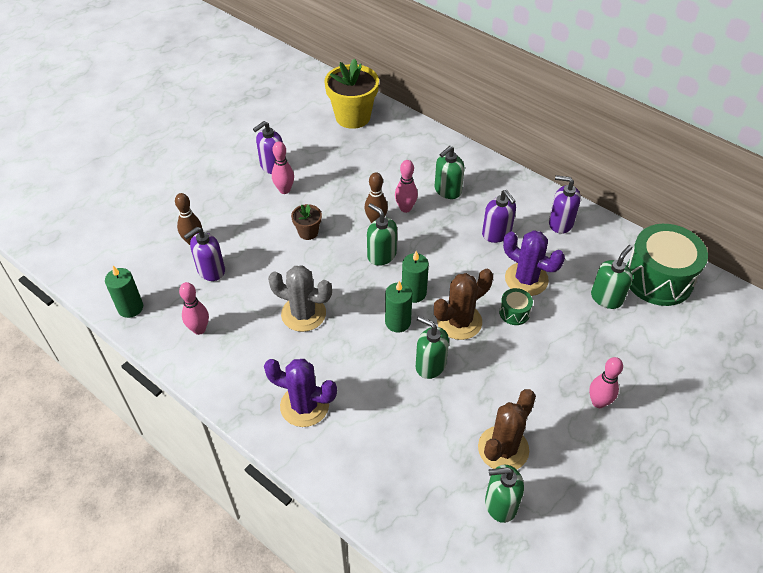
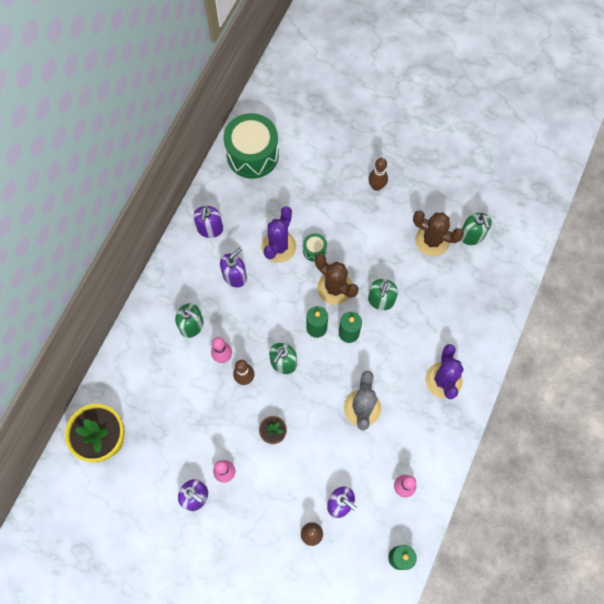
camera: 105 degrees left, 20 degrees up
(598, 402) = (376, 186): pink bowling pin -> brown bowling pin
(606, 298) = (281, 188): green soap dispenser -> none

